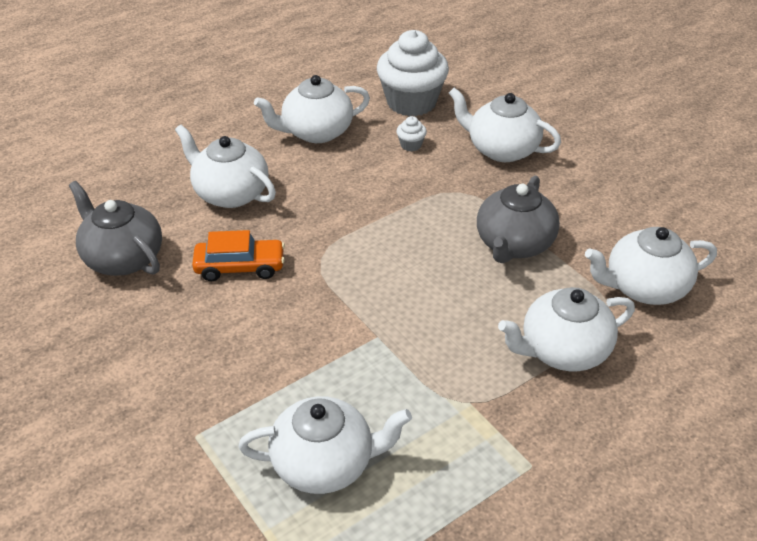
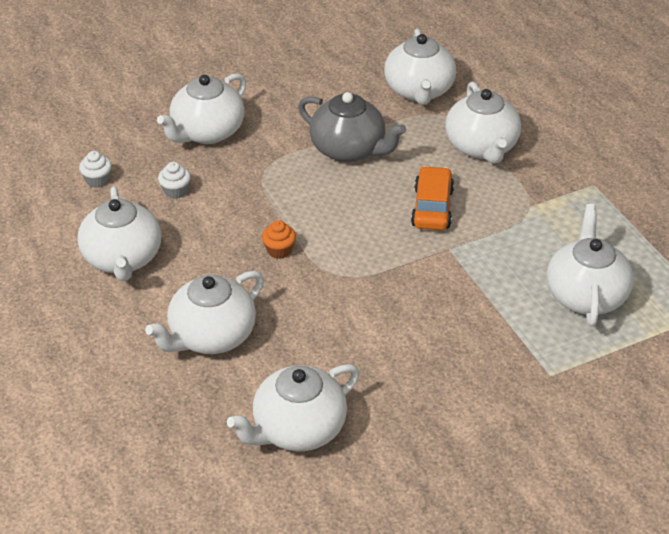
camera: 80 degrees left, 0 degrees up
(122, 258) = (297, 429): grey teapot -> white teapot
(240, 267) = (335, 334): orange car -> orange car (432, 208)
(347, 217) = (279, 250): none -> orange cupcake
(411, 102) = (97, 180): white cupcake -> white cupcake, size x0.40

